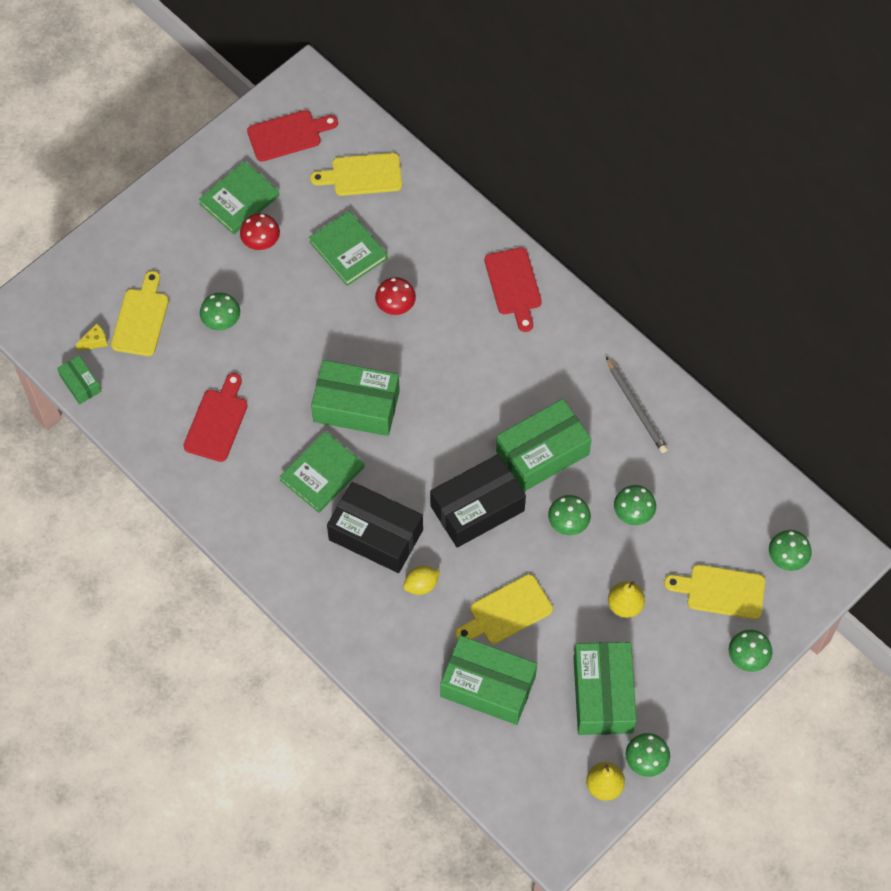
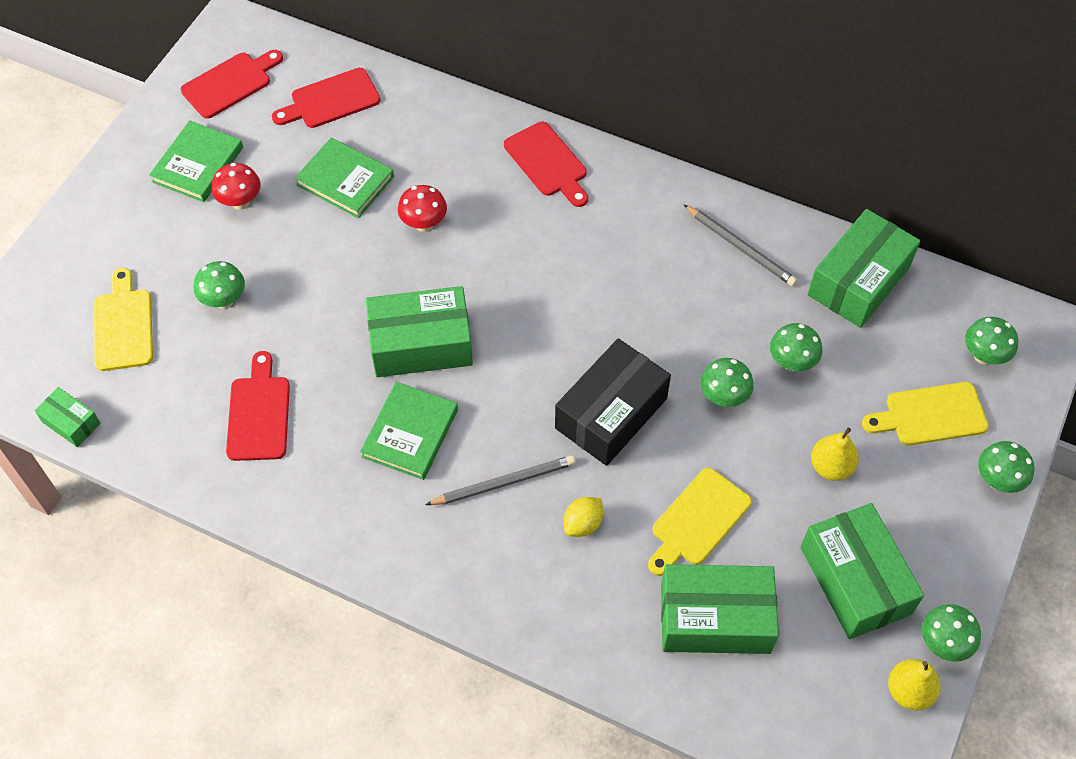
camera: 20 degrees left, 5 degrees down
(95, 341) = (74, 368): yellow cheese -> none
(362, 175) = (331, 100): yellow cutting board -> red cutting board
(376, 535) = (503, 483): black box -> grey pencil
(542, 453) = (658, 328): green box -> green box (858, 281)

